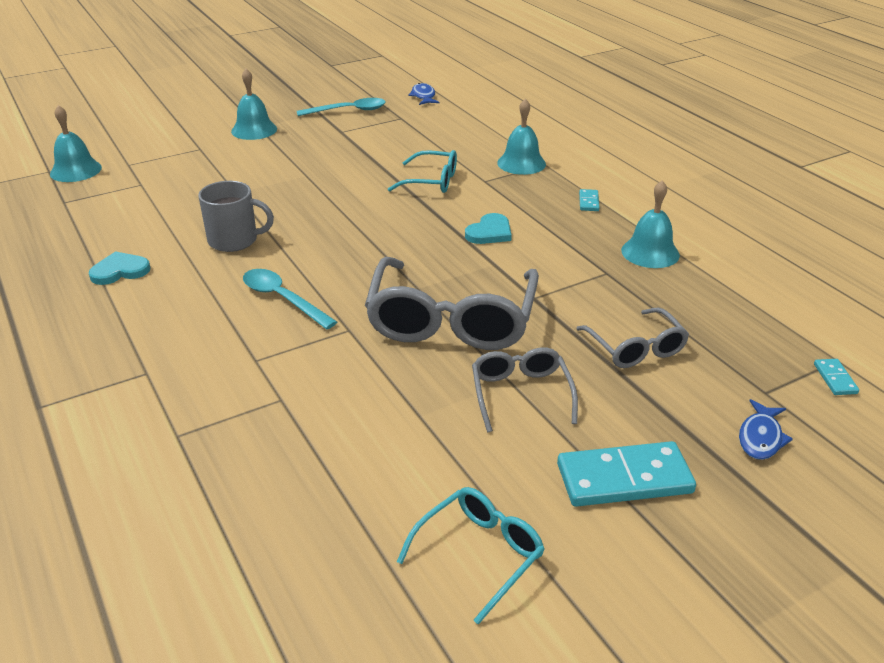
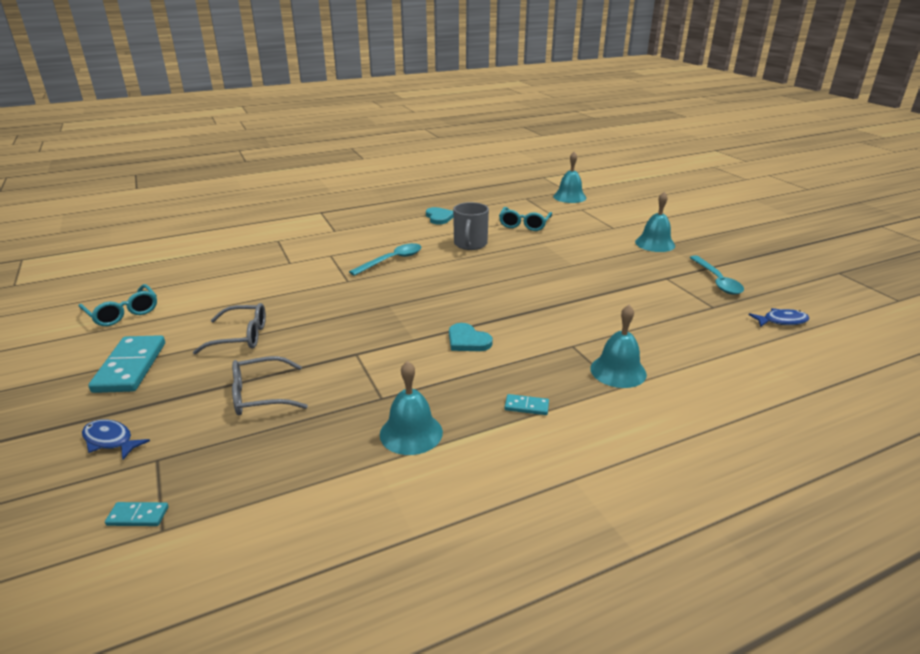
camera: 95 degrees right, 5 degrees down
(432, 181) = (567, 317): turquoise glasses -> turquoise glasses (524, 224)
(451, 320) = (340, 316): grey glasses -> none

